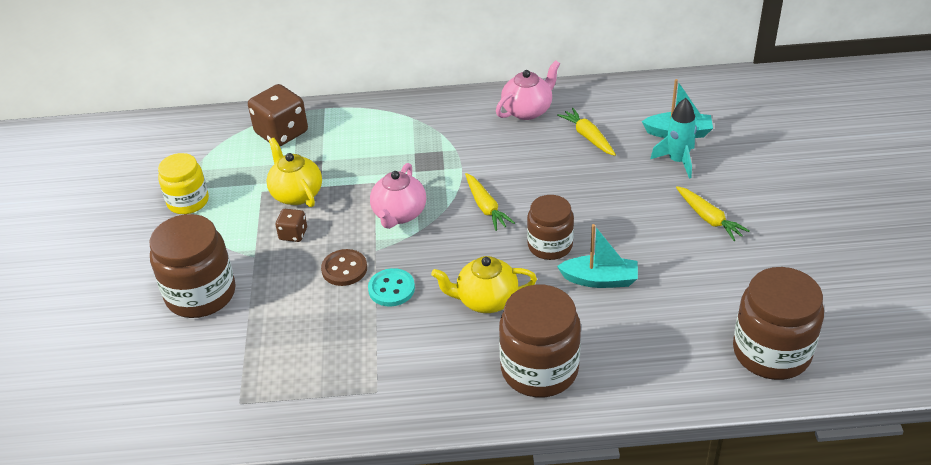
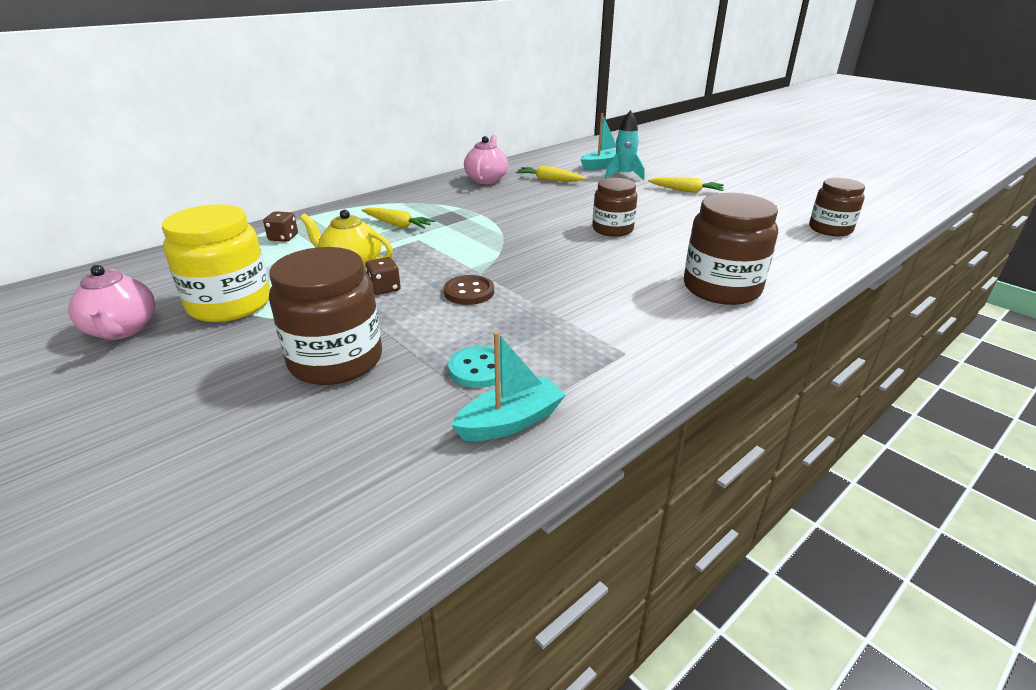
camera: 40 degrees left, 10 degrees down
(188, 201) = (230, 304): yellow jar -> yellow jar, size x1.54
(281, 133) = (283, 237): brown dice -> brown dice, size x0.52
(391, 289) = (531, 289): turquoise button -> turquoise button (479, 369)
(399, 214) = (469, 249): pink teapot -> pink teapot (122, 330)
(485, 300) = (617, 269): yellow teapot -> none
(486, 207) = (533, 226): yellow carrot -> yellow carrot (397, 224)
(600, 279) = (675, 233): turquoise boat -> turquoise boat (510, 421)
(771, 352) = (830, 229): brown jar -> brown jar, size x0.65

